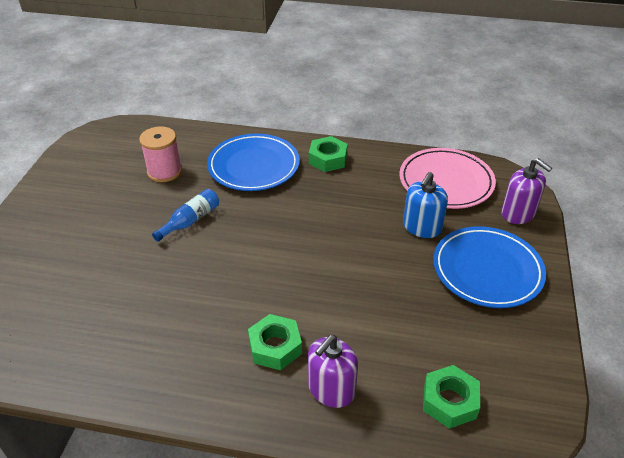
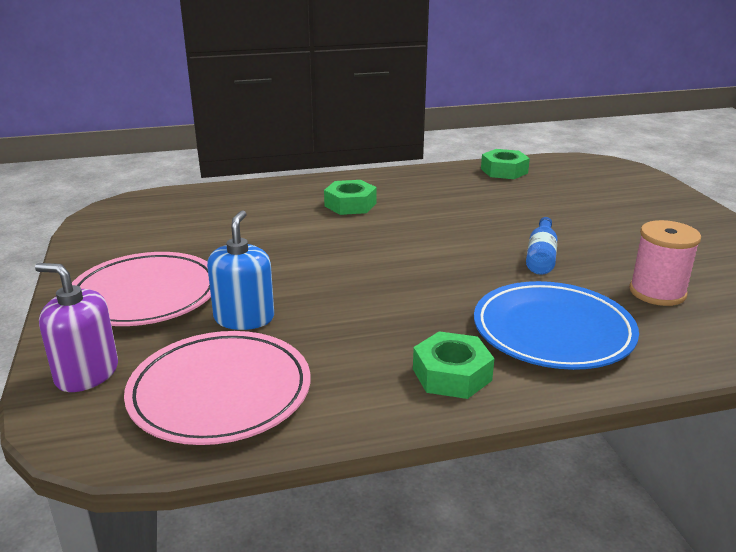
camera: 155 degrees right, 15 degrees down
(331, 389) = (286, 197): purple soap dispenser -> none
(449, 401) = (183, 210): green nut -> green nut (504, 171)
(487, 270) = (145, 295): blue plate -> pink plate

